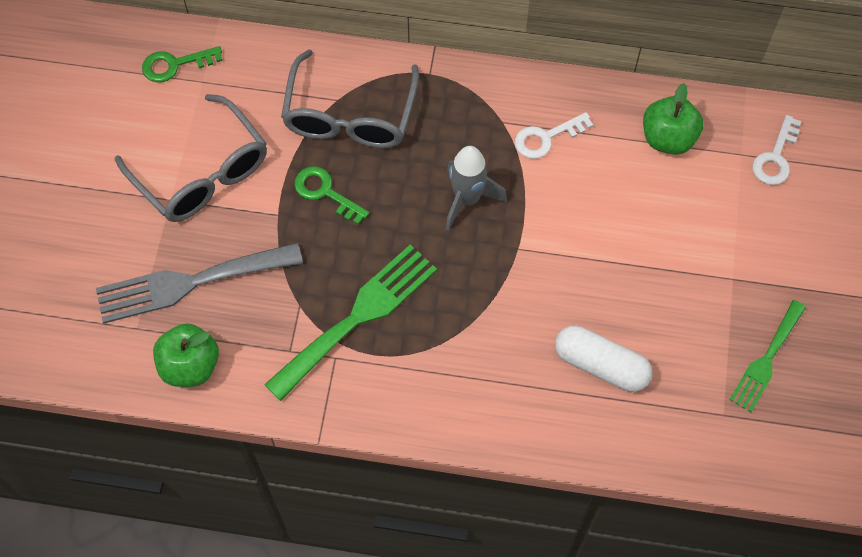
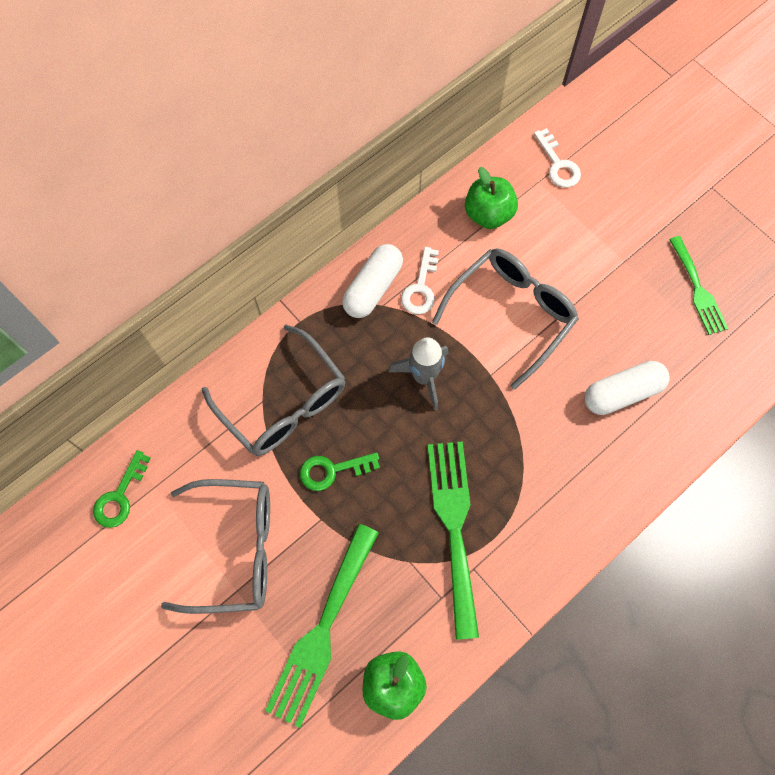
camera: 50 degrees left, 5 degrees up
(189, 283) = (322, 631): grey fork -> green fork
(511, 103) = (373, 288): none -> white capsule
(590, 224) = (511, 314): none -> grey glasses

